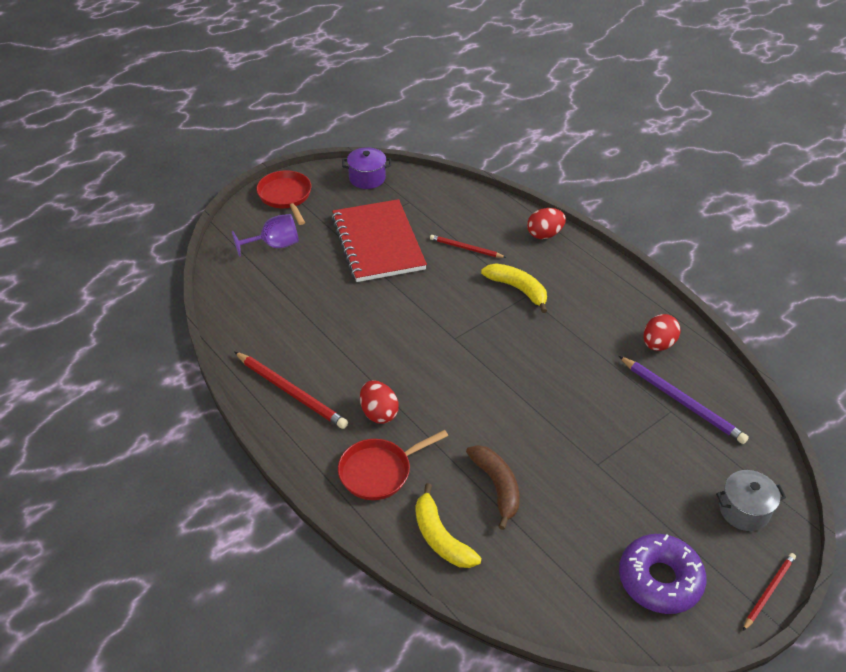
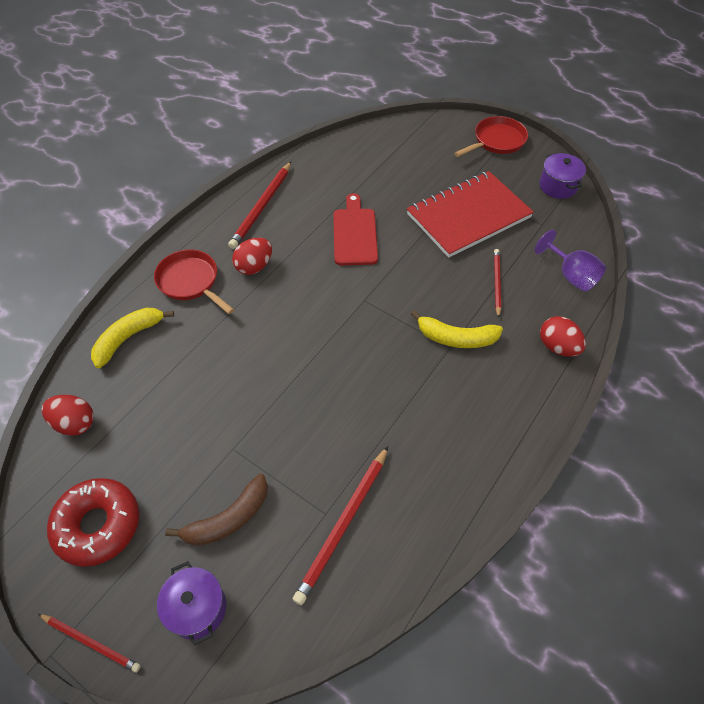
camera: 75 degrees right, 10 degrees up
(274, 245) = (428, 151): purple goblet -> purple goblet (570, 275)
(366, 326) = (354, 234): none -> red cutting board
(497, 487) = (189, 368): brown banana -> brown banana (228, 519)
(518, 289) = (456, 338): yellow banana -> yellow banana turned 75 degrees clockwise
(658, 344) = (426, 488): red egg -> red egg (75, 423)
(659, 580) = (98, 525): purple donut -> red donut
(681, 401) = (344, 524): purple pencil -> red pencil
(744, 510) = (197, 608): grey pot -> purple pot

